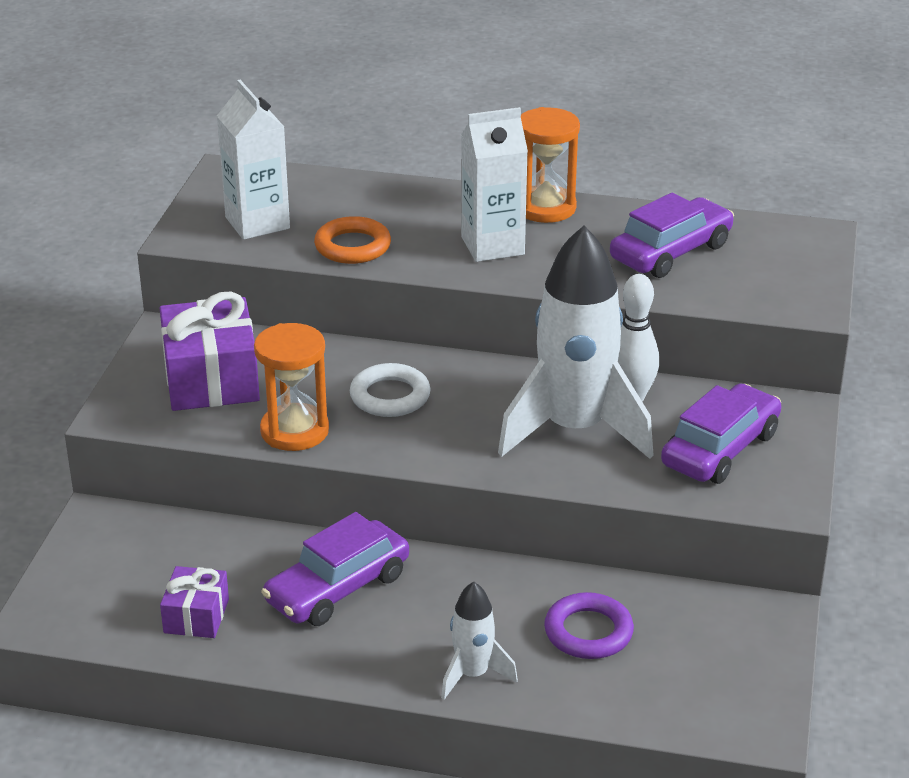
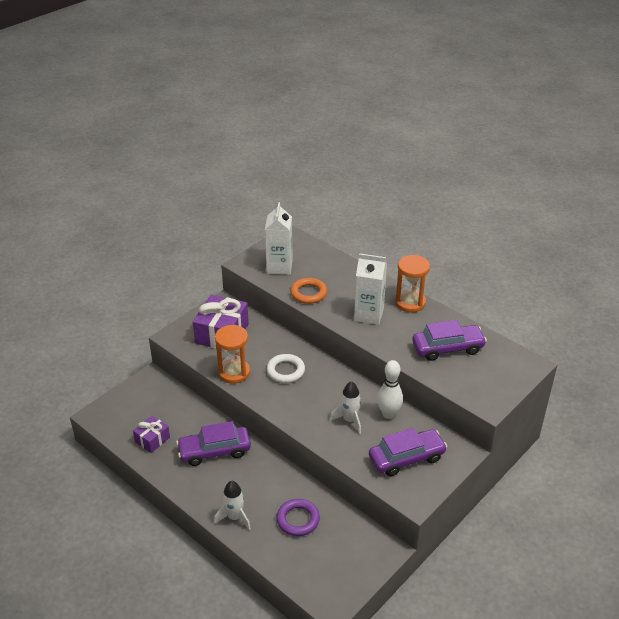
camera: 30 degrees right, 5 degrees up
(574, 429) = (349, 420): white rocket -> white rocket, size x0.47

